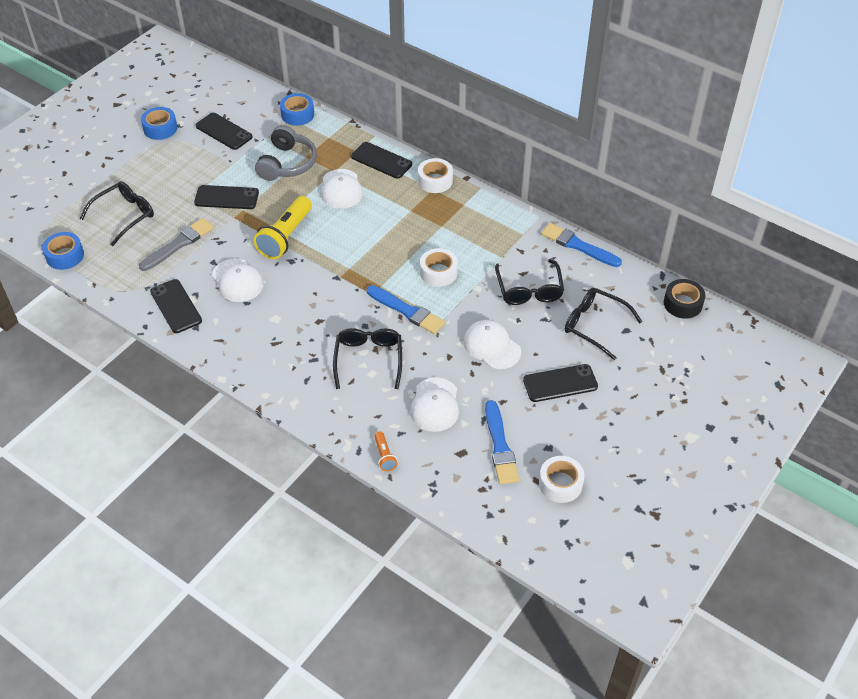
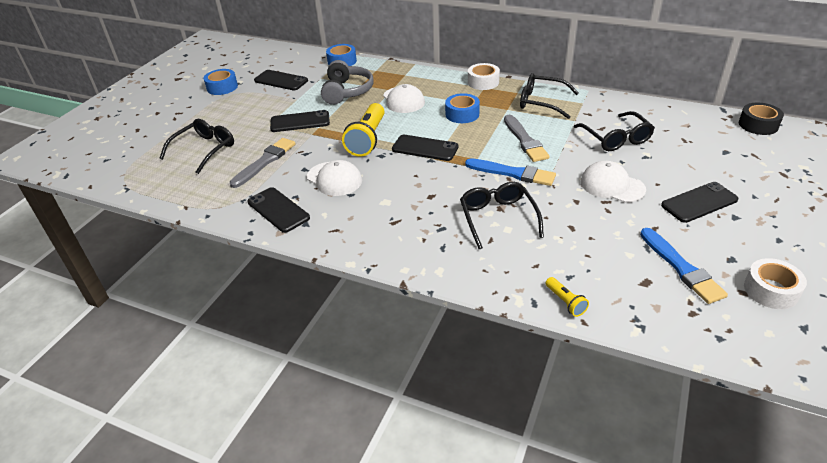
camera: 10 degrees left, 10 degrees down
(65, 256) = (150, 189): blue tape -> blue tape (462, 114)
(381, 160) = (429, 77): black phone -> black phone (425, 148)
(384, 456) = (565, 302): orange flashlight -> yellow flashlight
(435, 405) = (589, 244): white cap -> none
(438, 272) = (525, 140): white tape -> grey brush
(578, 246) = (635, 102): blue brush -> none
(595, 326) = (695, 153): black glasses -> black glasses (542, 102)

